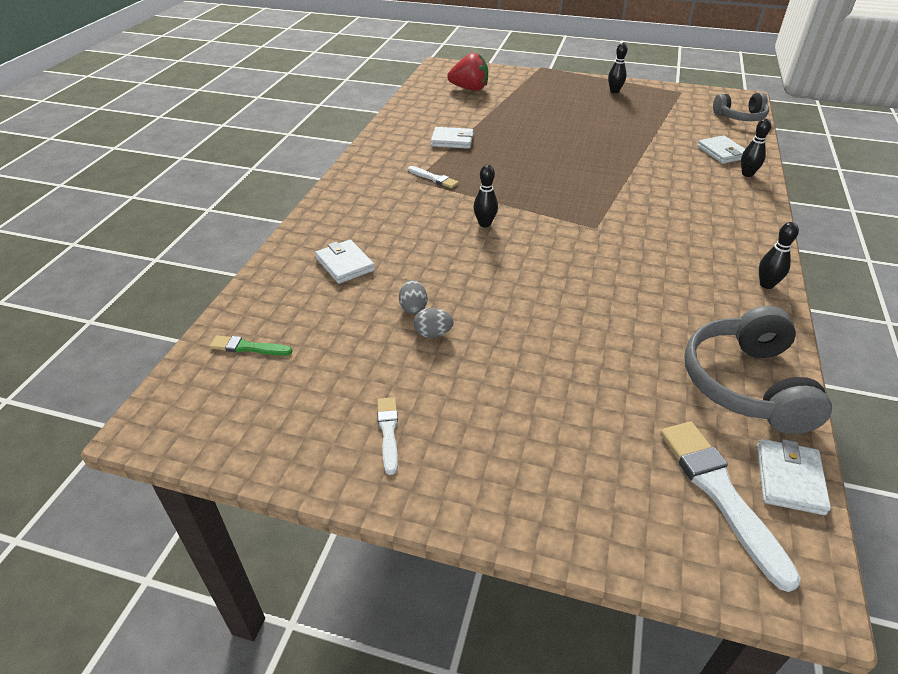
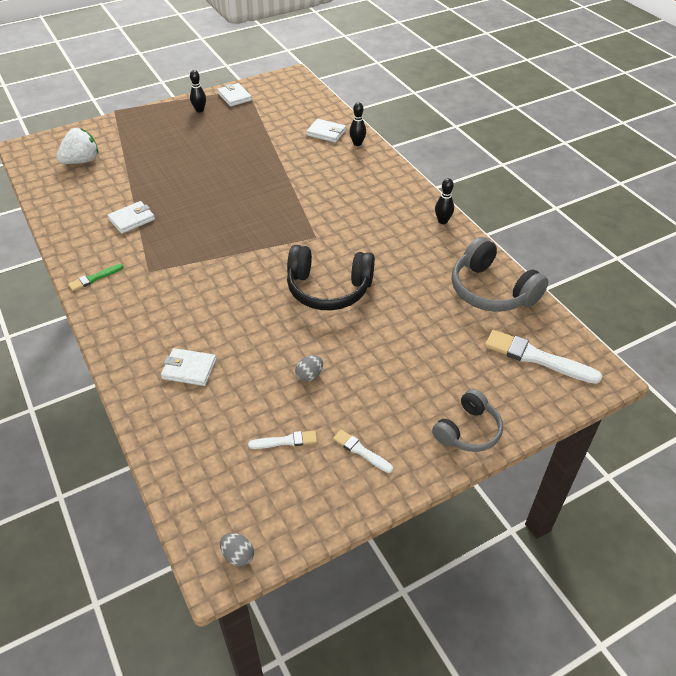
camera: 45 degrees left, 5 degrees up
(248, 347) = (207, 471): green brush -> green brush (94, 278)
(413, 307) = (275, 367): grey egg -> grey egg (238, 555)
(434, 178) = (161, 261): white brush -> white brush (286, 441)
(469, 89) = (82, 161): red strawberry -> white strawberry
(485, 224) = (244, 277): black bowling pin -> none
(550, 275) = (328, 289): none -> black headphones
(740, 117) = (307, 95): grey headphones -> grey headphones (468, 431)
(789, 479) = (553, 328): white wallet -> white wallet (234, 97)

